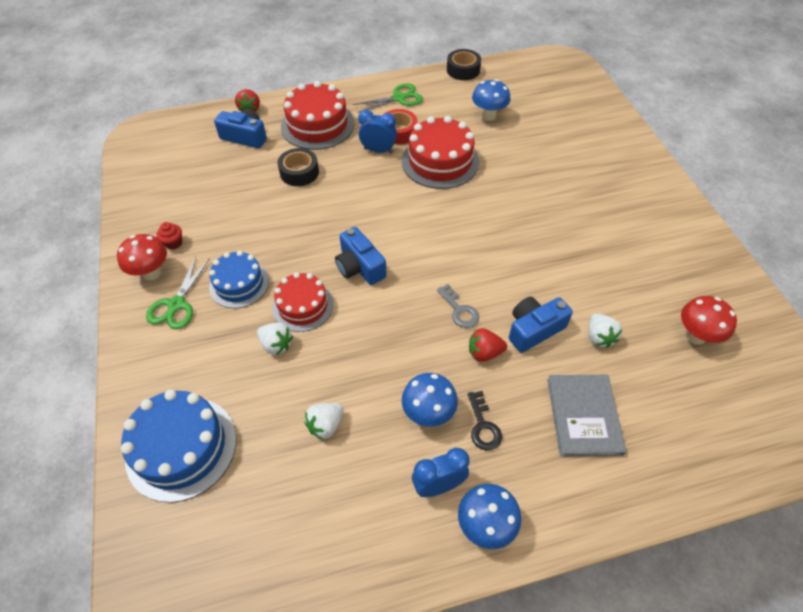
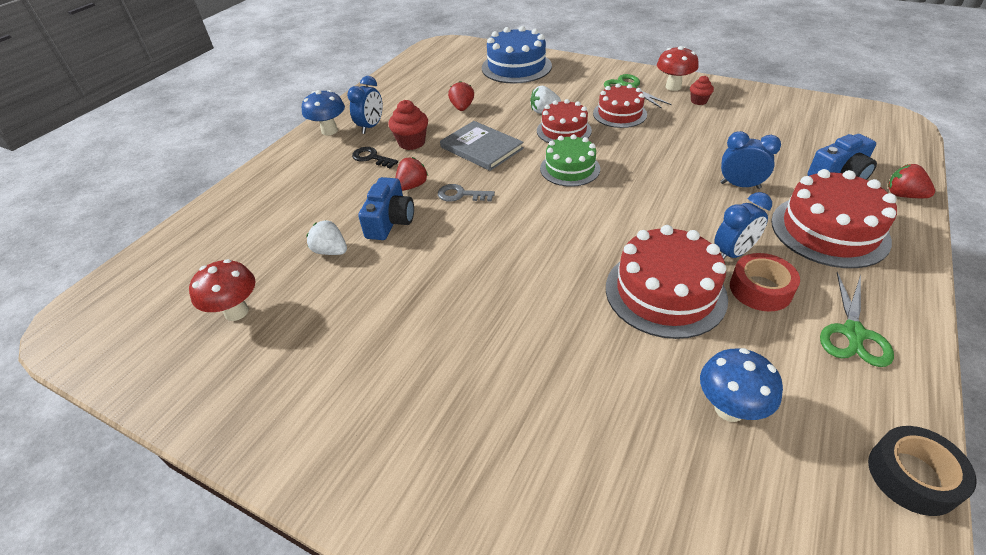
camera: 135 degrees right, 10 degrees down
(239, 284) = (619, 114): blue cake -> red cake
(299, 172) = (740, 185): black tape -> blue clock
(325, 425) = (462, 108): white strawberry -> red strawberry
(359, 267) = (570, 168): blue camera -> green cake
(428, 413) = (412, 143): blue mushroom -> red cupcake
(583, 416) = (306, 200): grey book -> grey book (481, 148)

